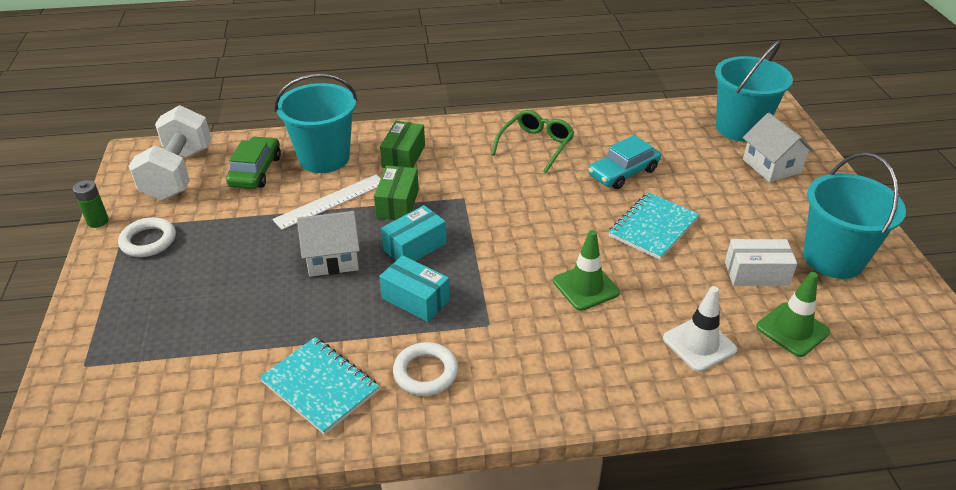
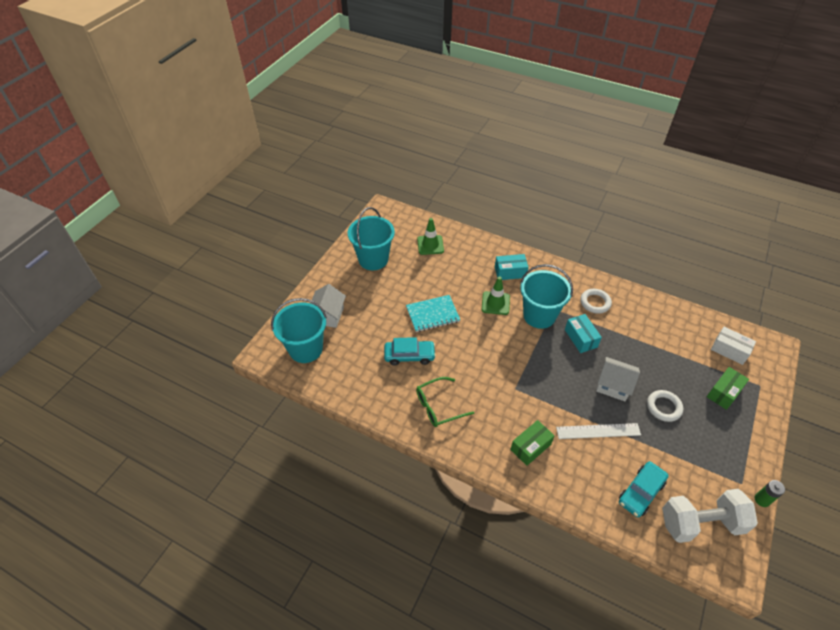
camera: 145 degrees left, 10 degrees up
(148, 241) = (725, 460): white ring -> white ring (663, 407)
(178, 174) = (700, 523): white dumbbell -> white dumbbell turned 45 degrees clockwise
(256, 171) = (641, 492): green car -> turquoise car
(320, 386) = (644, 319): turquoise notebook -> none
(324, 158) = (586, 478): turquoise bucket -> turquoise bucket (539, 315)
(397, 203) = (557, 406): green box -> green box (724, 392)
(415, 246) = (564, 369): turquoise box -> turquoise box (510, 272)
(699, 344) = (473, 258): white traffic cone -> none
(756, 273) = (414, 270): white box -> white box (729, 350)

